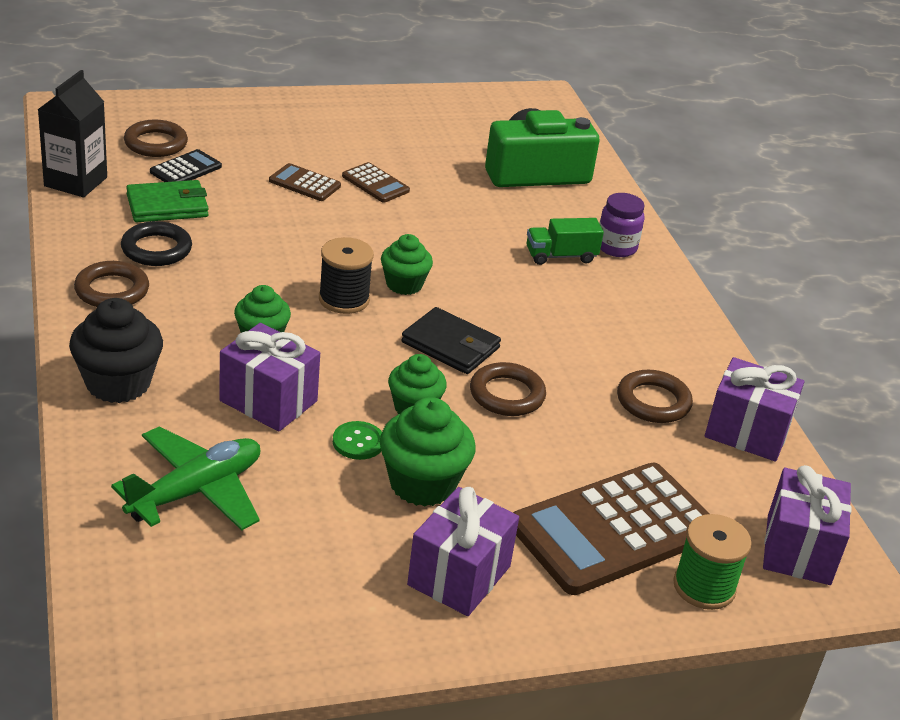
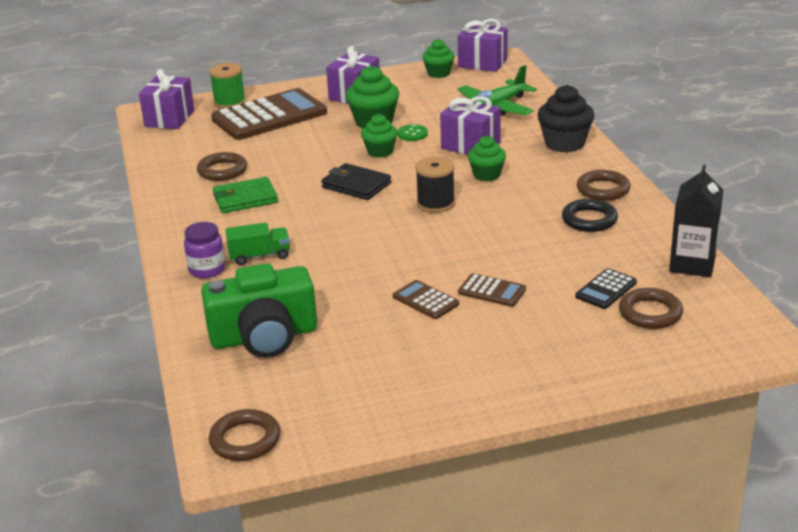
camera: 175 degrees left, 5 degrees down
(167, 206) = (601, 254): green wallet -> green wallet (245, 199)
(404, 284) = (391, 219): green cupcake -> green cupcake (438, 73)
(507, 394) = (320, 164): brown ring -> brown ring (245, 440)
(747, 432) = (167, 162): purple gift -> purple gift (482, 63)

